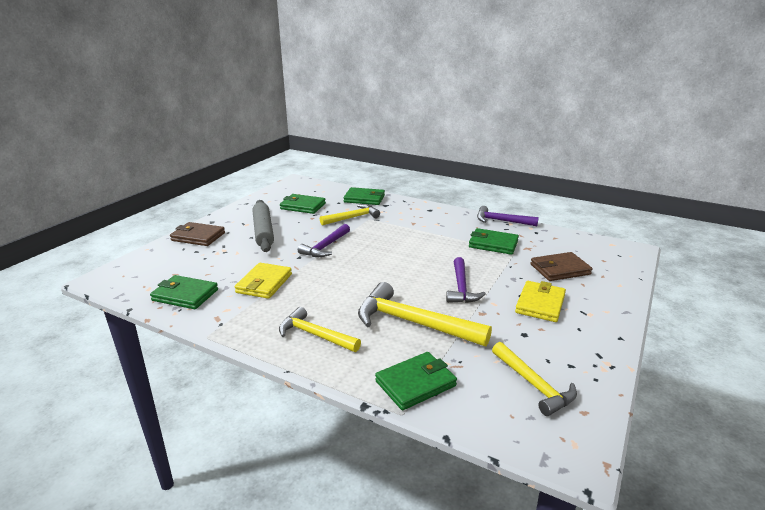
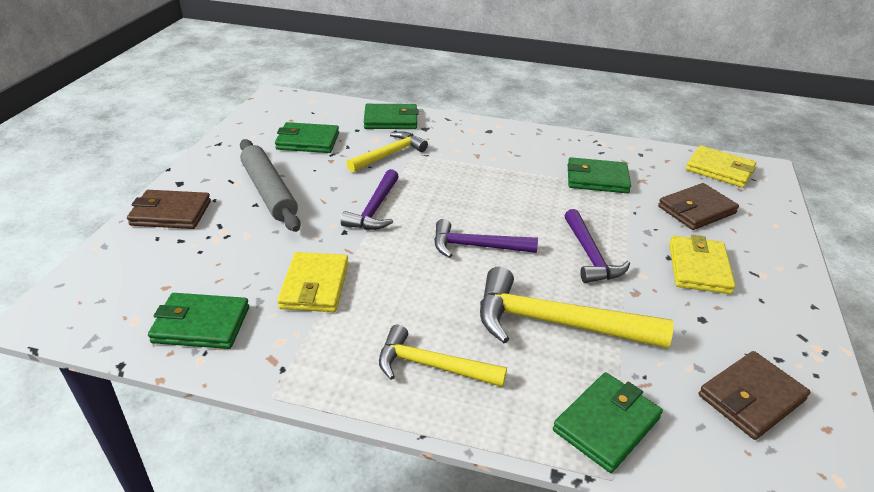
camera: 15 degrees left, 10 degrees up
(501, 221) = (590, 140): purple hammer -> purple hammer (476, 246)
(534, 385) = (751, 398): yellow hammer -> brown wallet
(594, 247) = (719, 170): none -> yellow wallet

